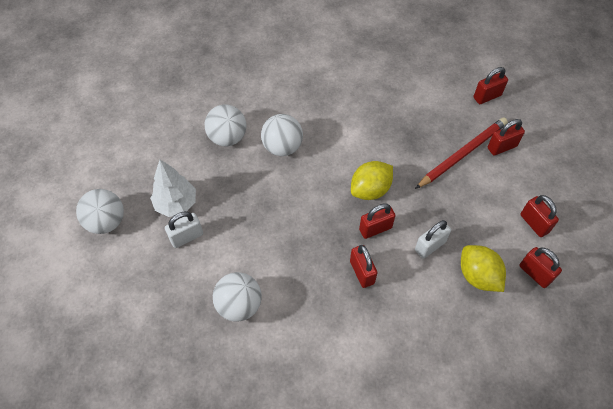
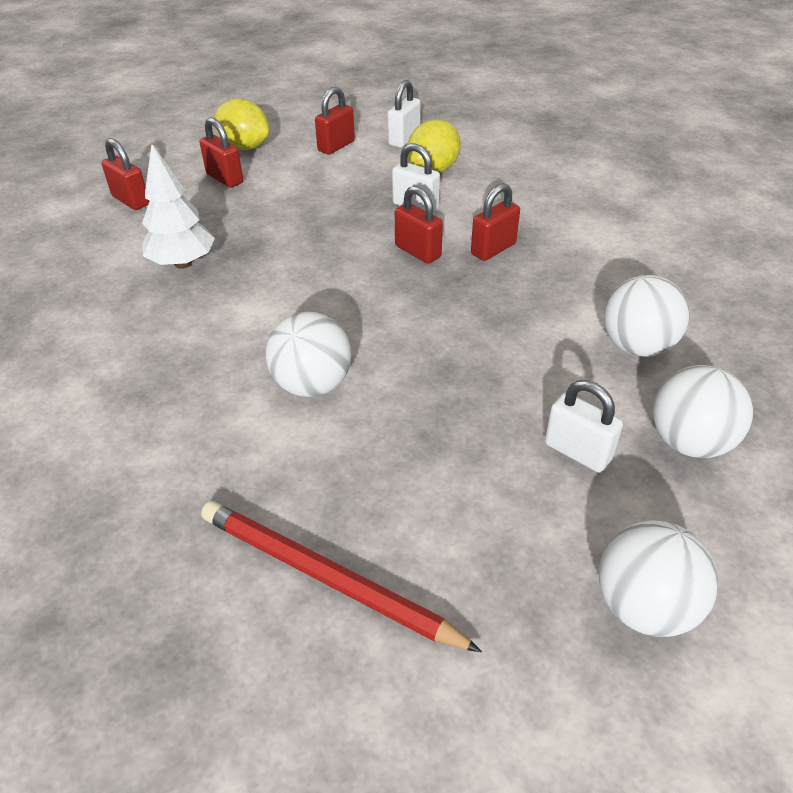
camera: 110 degrees left, 15 degrees down
(176, 204) = (522, 496): white tree -> white tree (183, 263)
(227, 137) = (322, 472): white ball -> white ball (689, 442)
(370, 190) = (353, 269): yellow lemon -> yellow lemon (245, 147)
(462, 154) = (249, 205): red pencil -> red pencil (326, 577)
(535, 273) = (404, 139): red padlock -> white padlock

